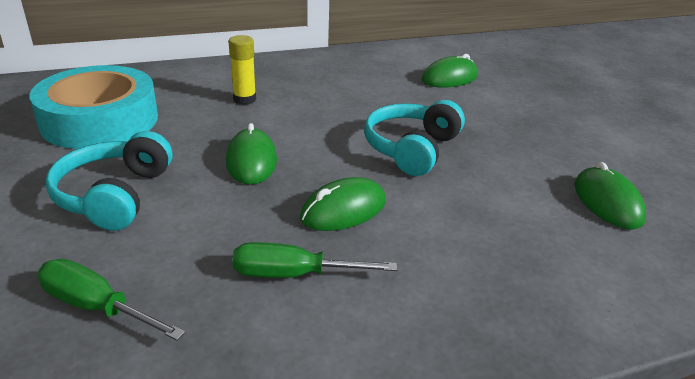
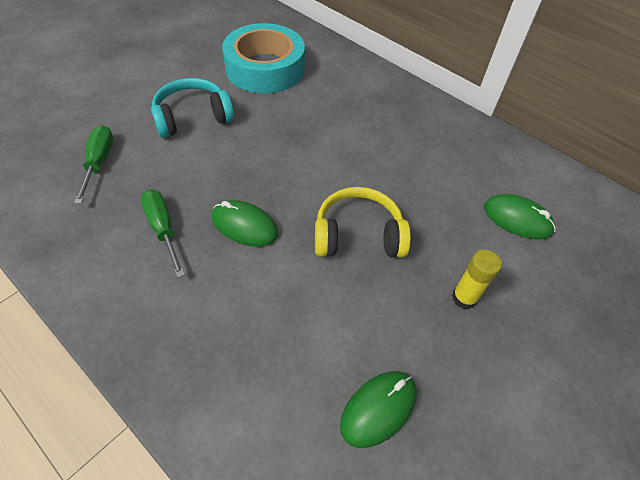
camera: 60 degrees right, 20 degrees up
(244, 99) = (349, 113): yellow glue stick -> yellow glue stick (464, 298)
(251, 161) = (270, 155): green mouse -> none
(411, 149) = (358, 235): turquoise headphones -> yellow headphones

